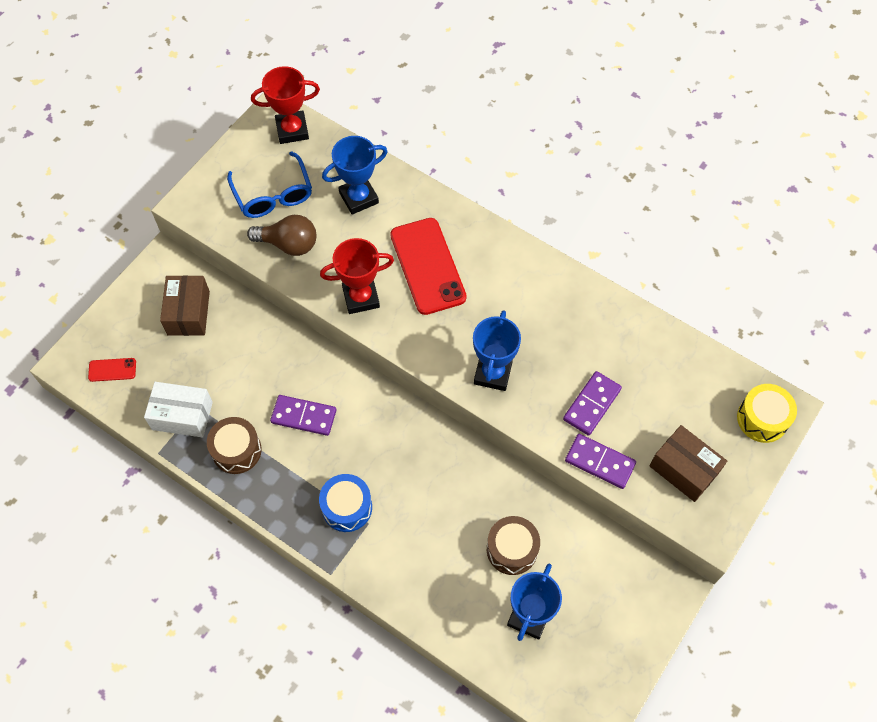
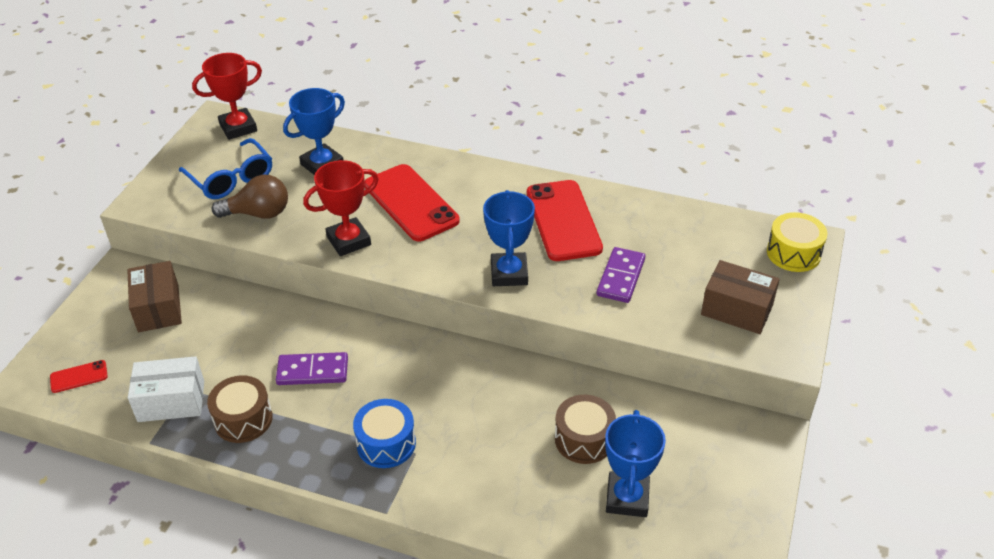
camera: 15 degrees left, 20 degrees down
(561, 324) = (563, 221): none -> red phone
(600, 462) = (649, 322): purple domino -> none

